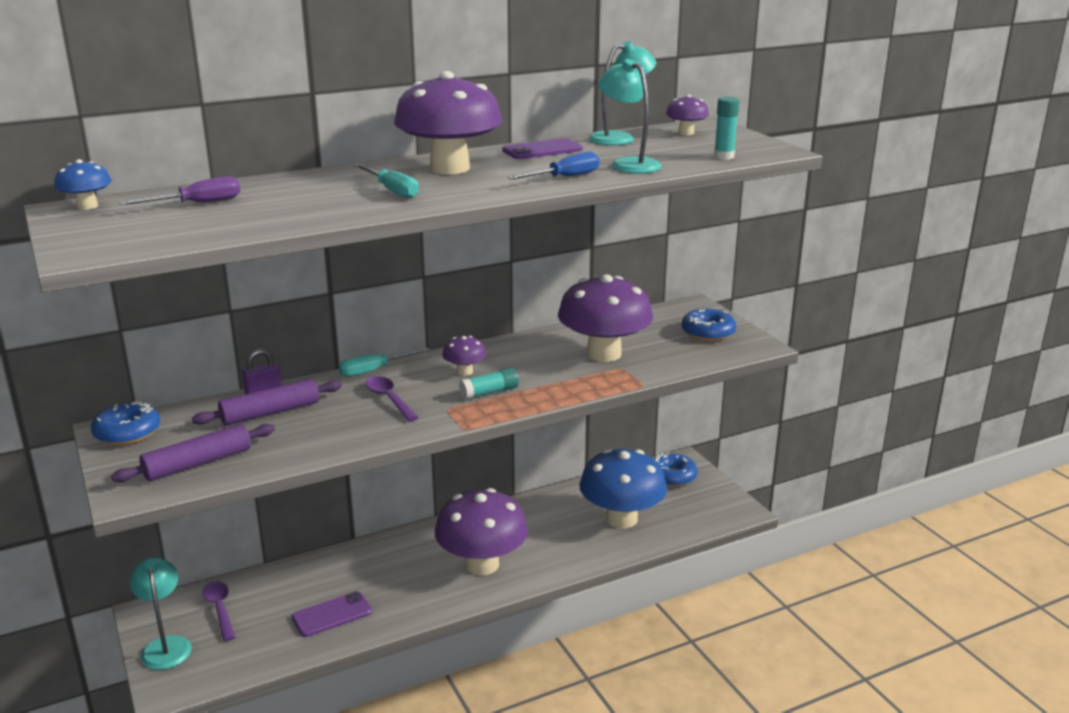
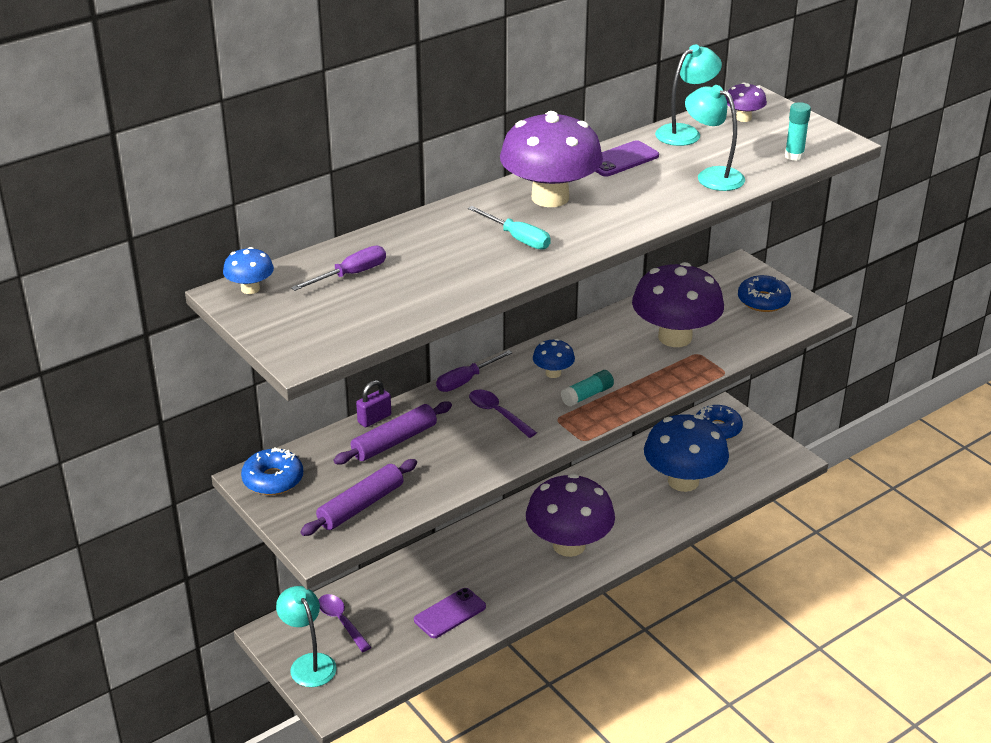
camera: 10 degrees left, 10 degrees up
(374, 370) = (466, 380): turquoise screwdriver -> purple screwdriver
(464, 372) = (553, 373): purple mushroom -> blue mushroom
(565, 177) = (664, 203): blue screwdriver -> none

